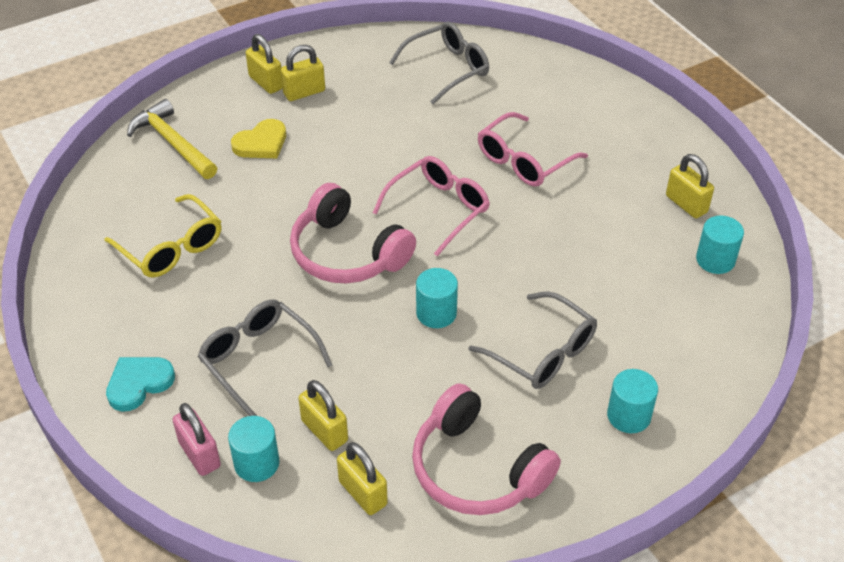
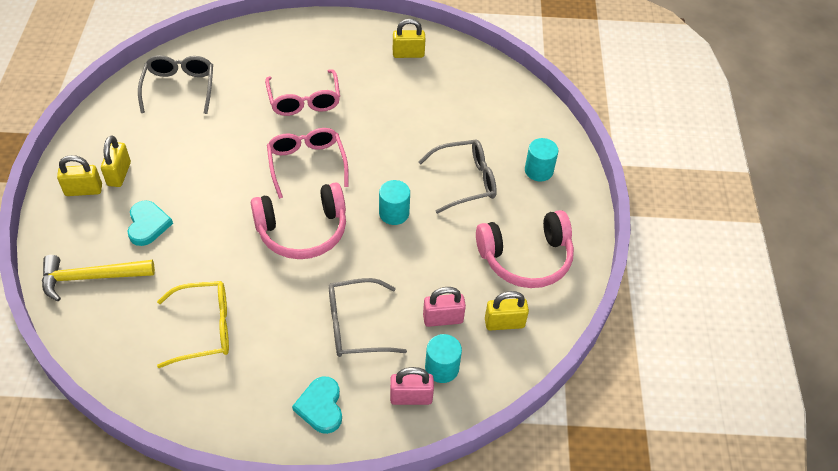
camera: 60 degrees left, 5 degrees up
(261, 143) = (148, 225): yellow heart -> turquoise heart
(324, 431) = (443, 319): yellow padlock -> pink padlock
(715, 260) = (460, 69): turquoise cylinder -> none

